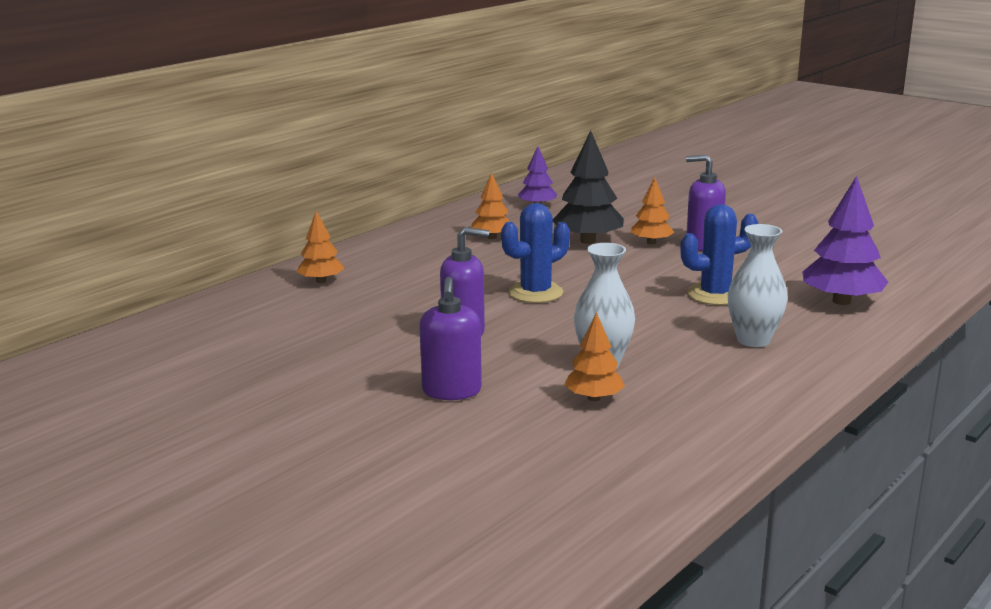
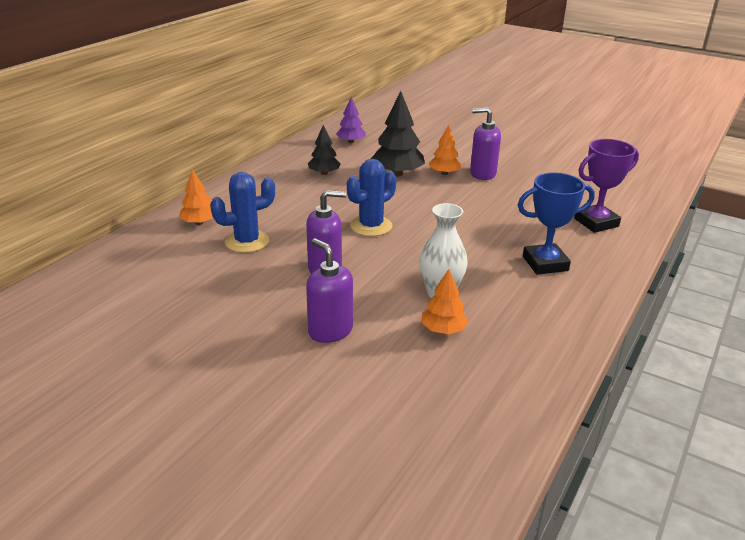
camera: 10 degrees left, 10 degrees up
(451, 391) = (330, 331): purple soap dispenser -> purple soap dispenser turned 150 degrees clockwise
(492, 237) = (324, 173): orange tree -> black tree
(715, 295) = (504, 221): blue cactus -> blue cactus (247, 242)
(753, 340) = (545, 263): white vase -> blue trophy
(841, 301) = (596, 222): purple tree -> purple trophy

